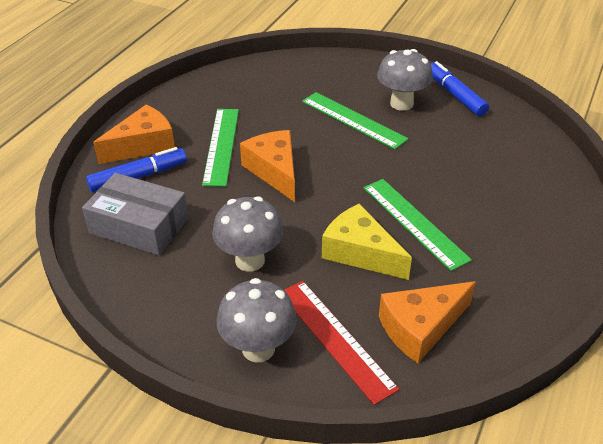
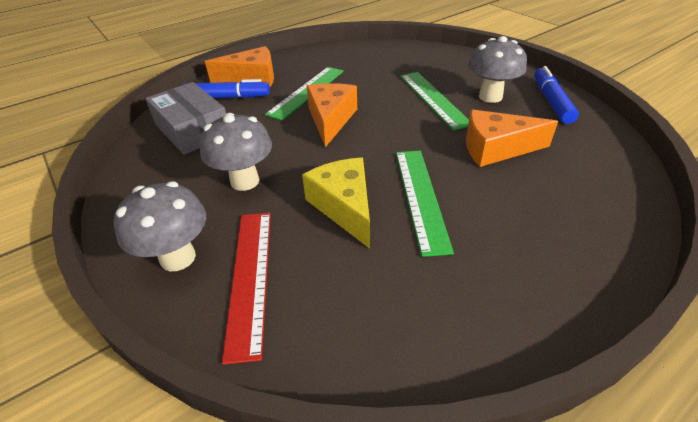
camera: 30 degrees right, 0 degrees up
(421, 328) = (341, 302): orange cheese -> orange cheese (496, 148)

